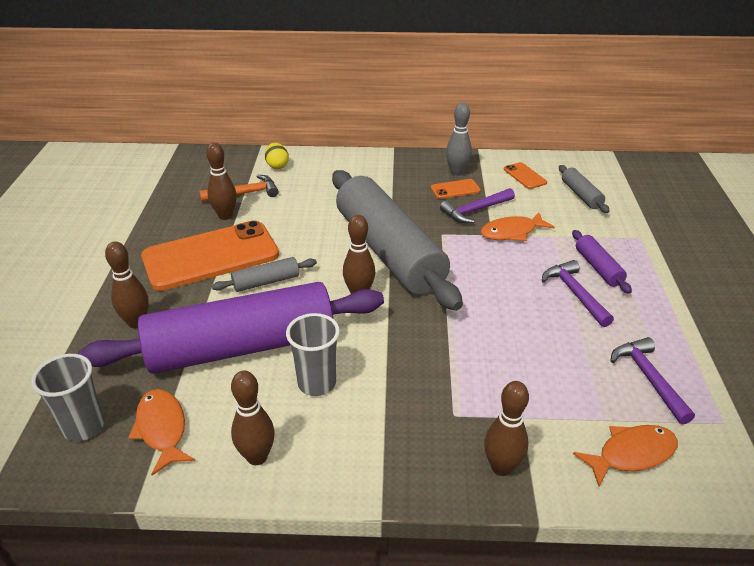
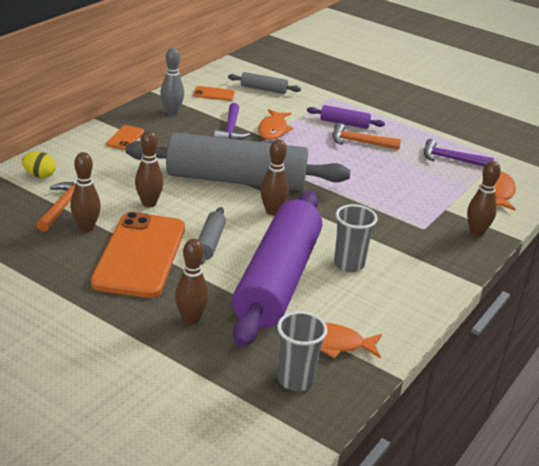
camera: 60 degrees left, 5 degrees down
(257, 457) = (396, 312): brown bowling pin -> brown bowling pin (149, 203)
(455, 189) = (193, 123): orange phone -> orange phone (125, 138)
(574, 293) = (359, 142): purple hammer -> orange hammer

